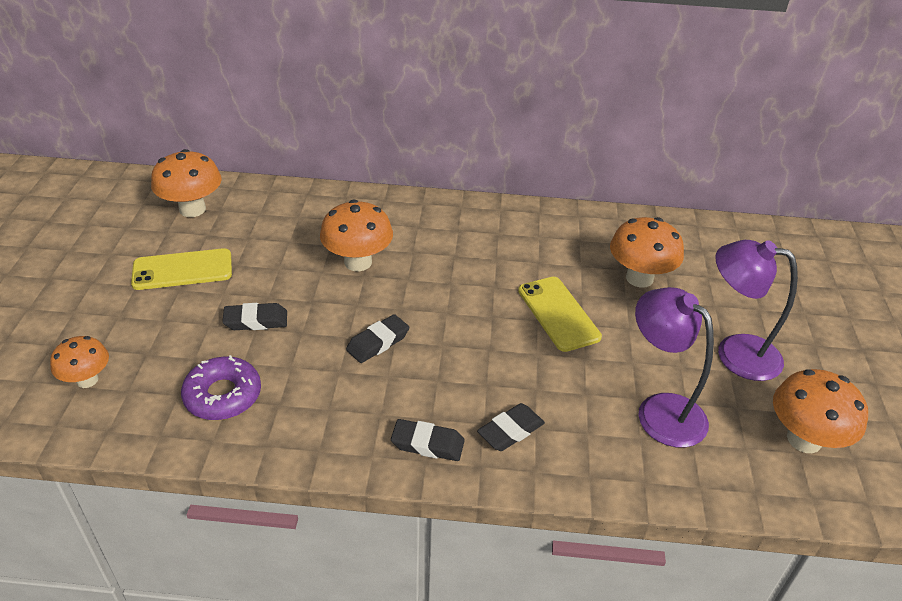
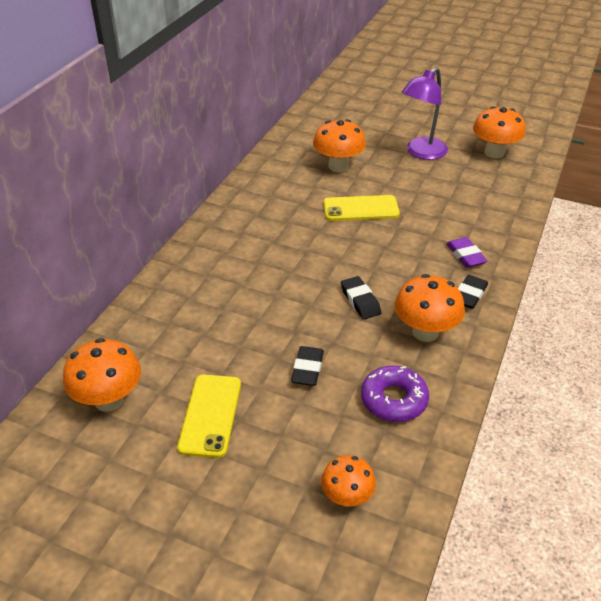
camera: 70 degrees left, 0 degrees up
(358, 262) = (256, 295): orange mushroom -> orange mushroom (425, 332)
(510, 431) = (465, 256): black eraser -> purple eraser
(660, 410) = (461, 193): purple lamp -> none

